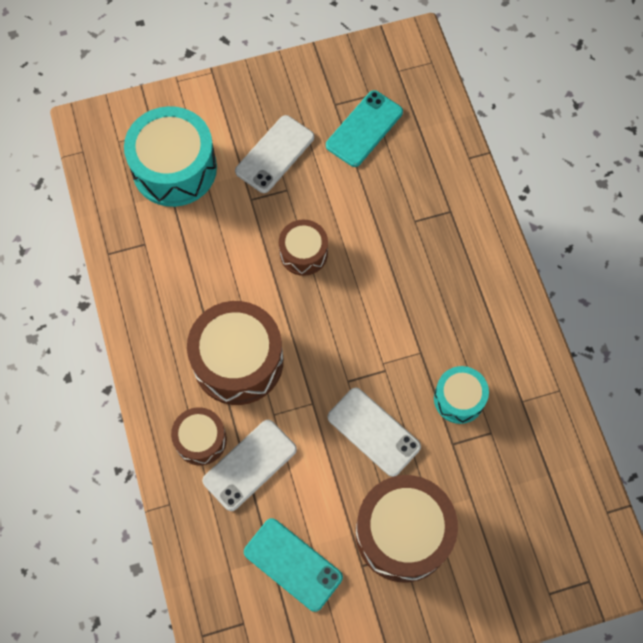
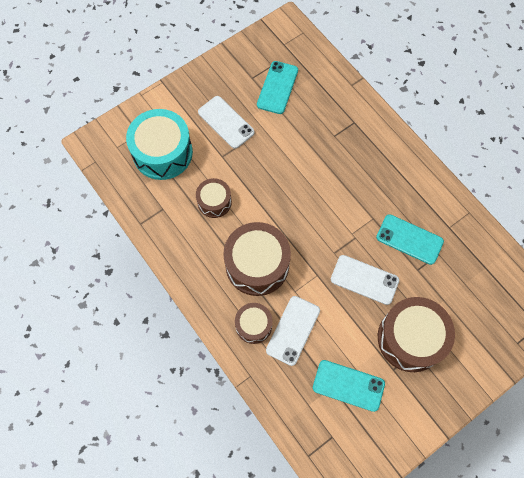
camera: 20 degrees left, 0 degrees up
(275, 154) = (226, 122): white phone -> white phone turned 60 degrees counterclockwise
(303, 253) = (271, 180): brown drum -> brown drum (214, 202)
(459, 399) = (409, 239): turquoise drum -> turquoise phone

